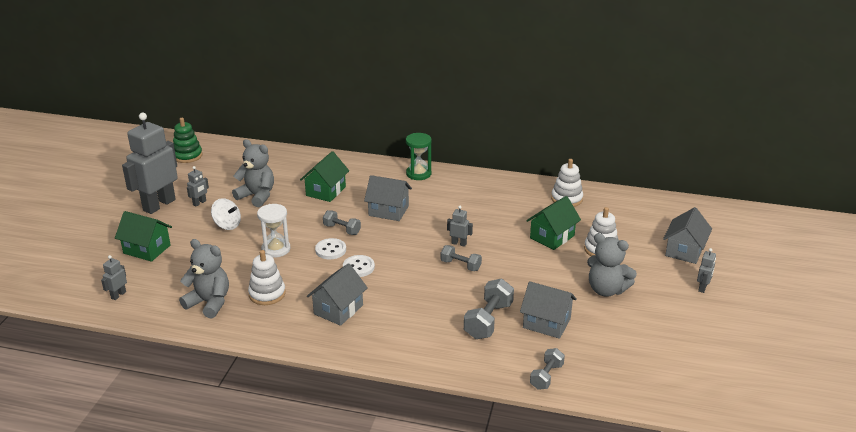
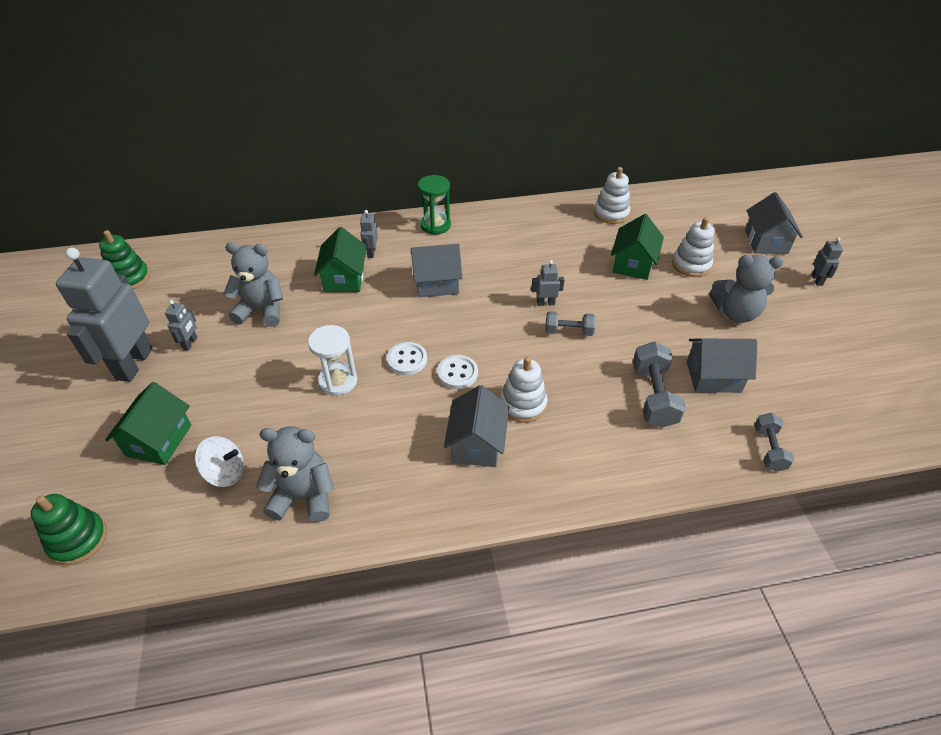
camera: 25 degrees left, 15 degrees up
(73, 284) = (78, 540): none -> green stacking toy
(118, 295) = (162, 533): grey robot -> grey robot (371, 253)
(147, 249) = (159, 440): green house -> green house turned 75 degrees counterclockwise
(227, 225) = (250, 365): white spinning top -> white spinning top (225, 472)
(267, 294) = (372, 453): white stacking toy -> white stacking toy (523, 404)
(342, 229) = (400, 326): grey dumbbell -> none

